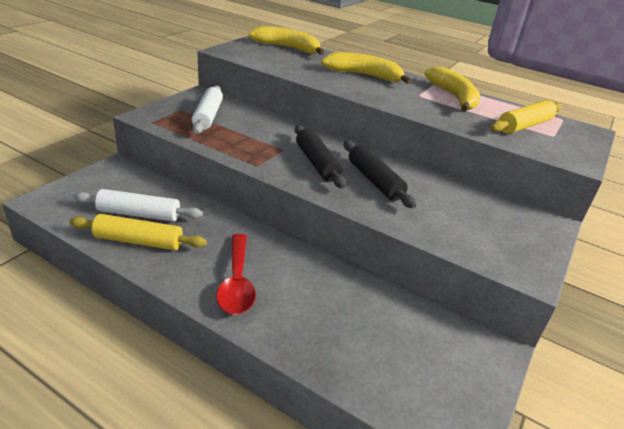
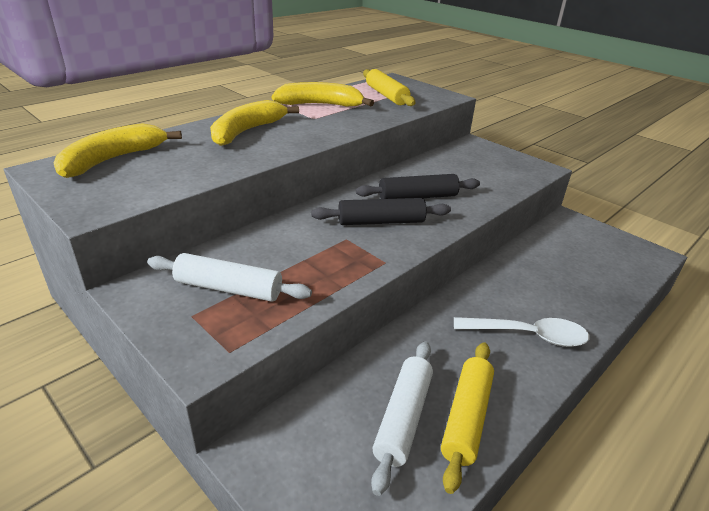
camera: 75 degrees left, 0 degrees up
(237, 282) = (528, 335): red spoon -> white spoon

